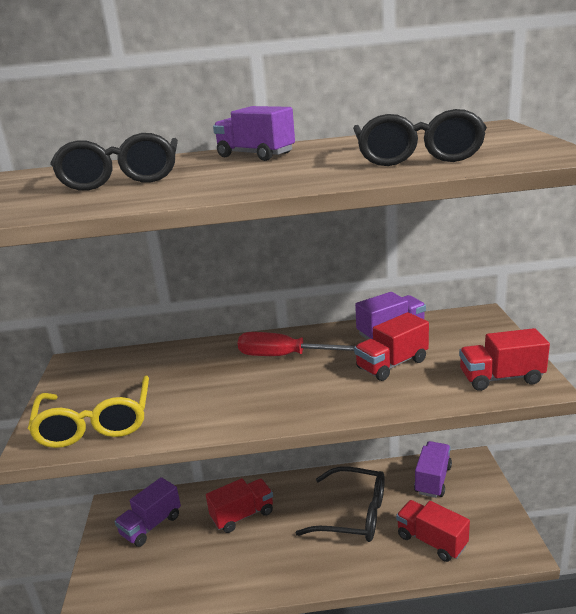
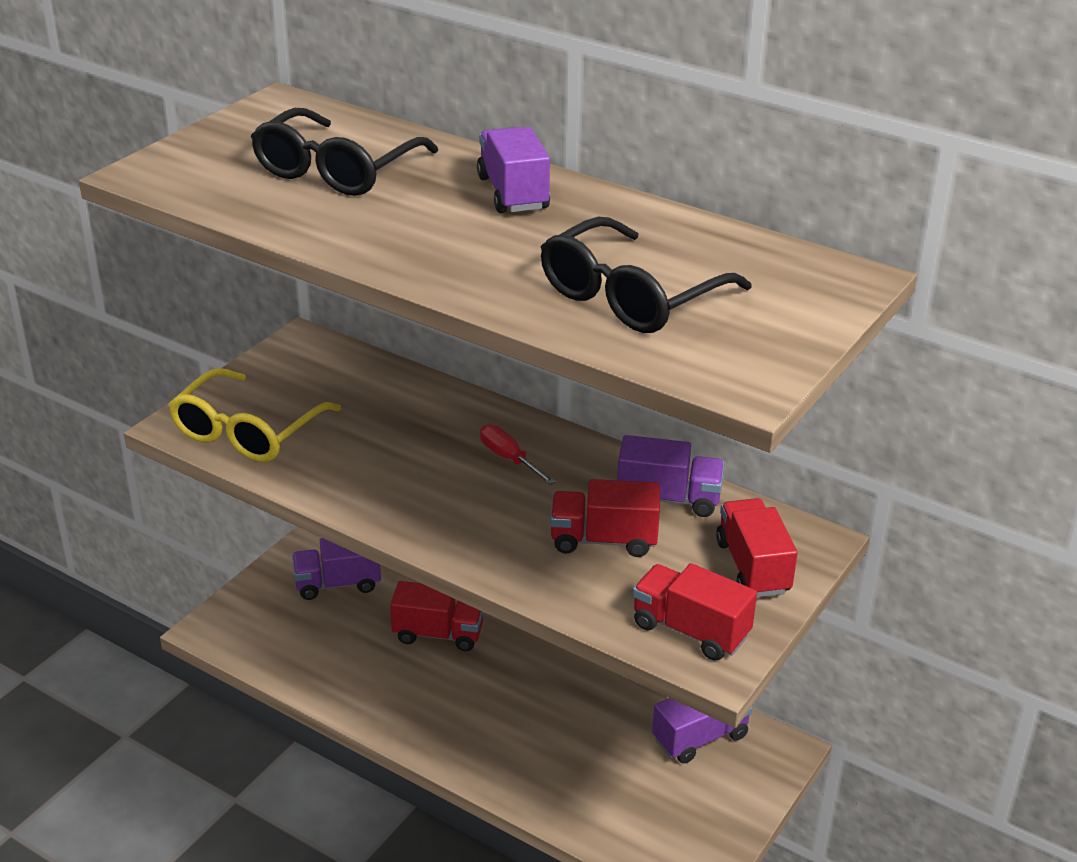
camera: 35 degrees right, 10 degrees up
(283, 356) = (509, 458): red screwdriver -> red screwdriver, size x0.63
(353, 514) = (556, 713): black glasses -> none
(431, 541) = (605, 799): red truck -> red truck (752, 567)

